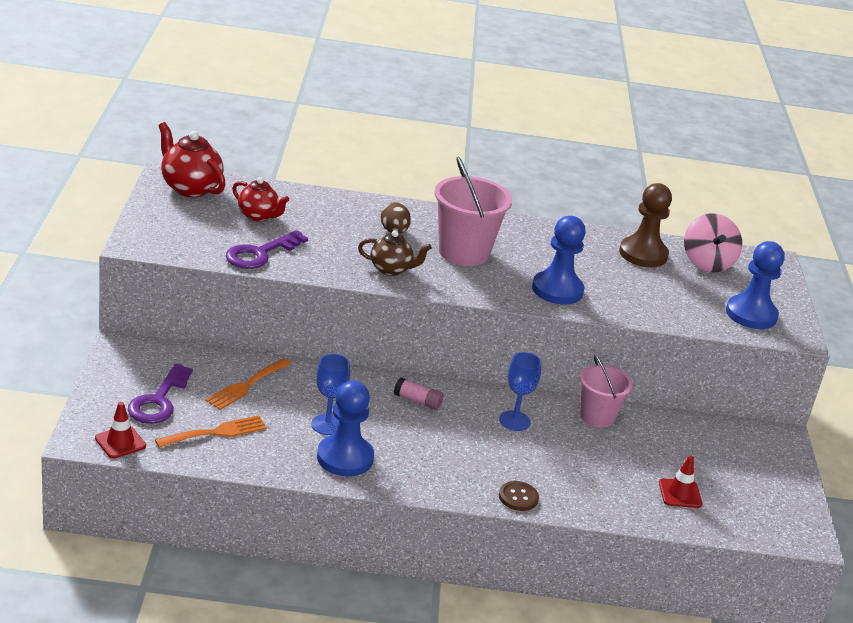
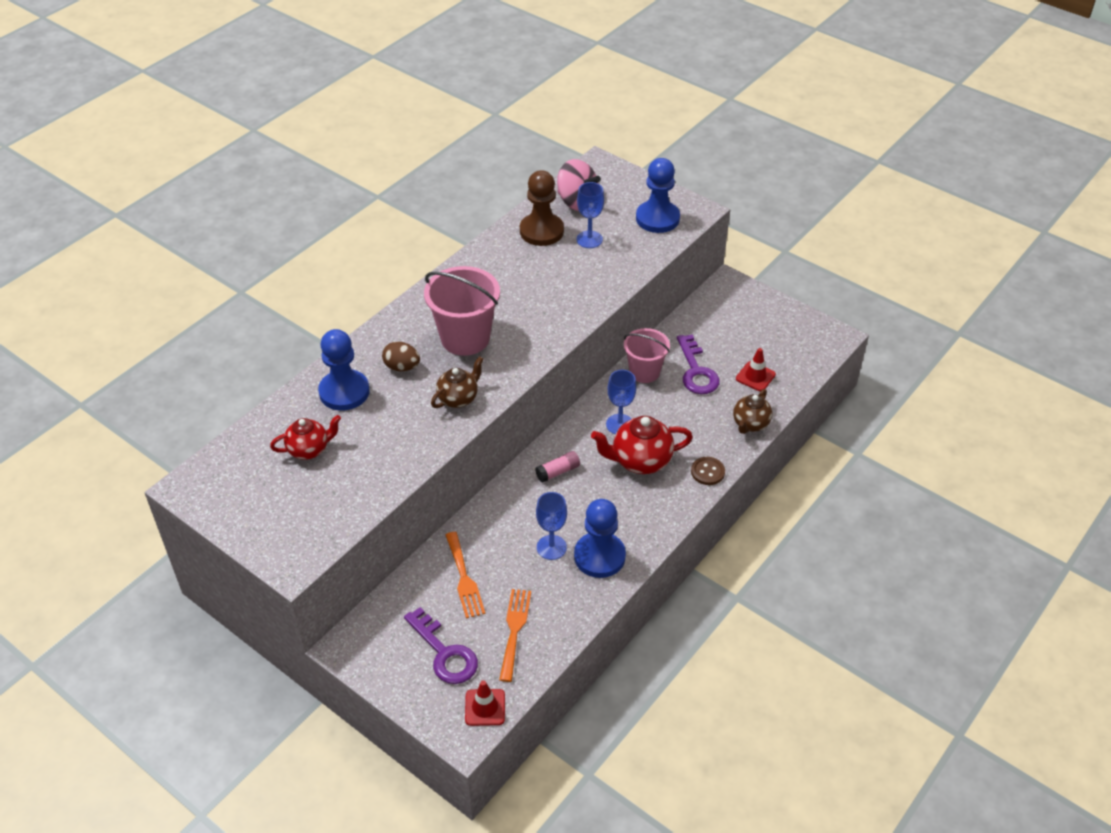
camera: 50 degrees left, 15 degrees up
(190, 188) = (222, 479): red teapot -> red teapot (640, 461)
(260, 254) = (372, 477): purple key -> purple key (696, 371)
(557, 290) = (556, 309): blue pawn -> blue pawn (344, 392)
(612, 509) = (750, 424): none -> brown teapot
(669, 283) = (589, 239): none -> blue goblet

